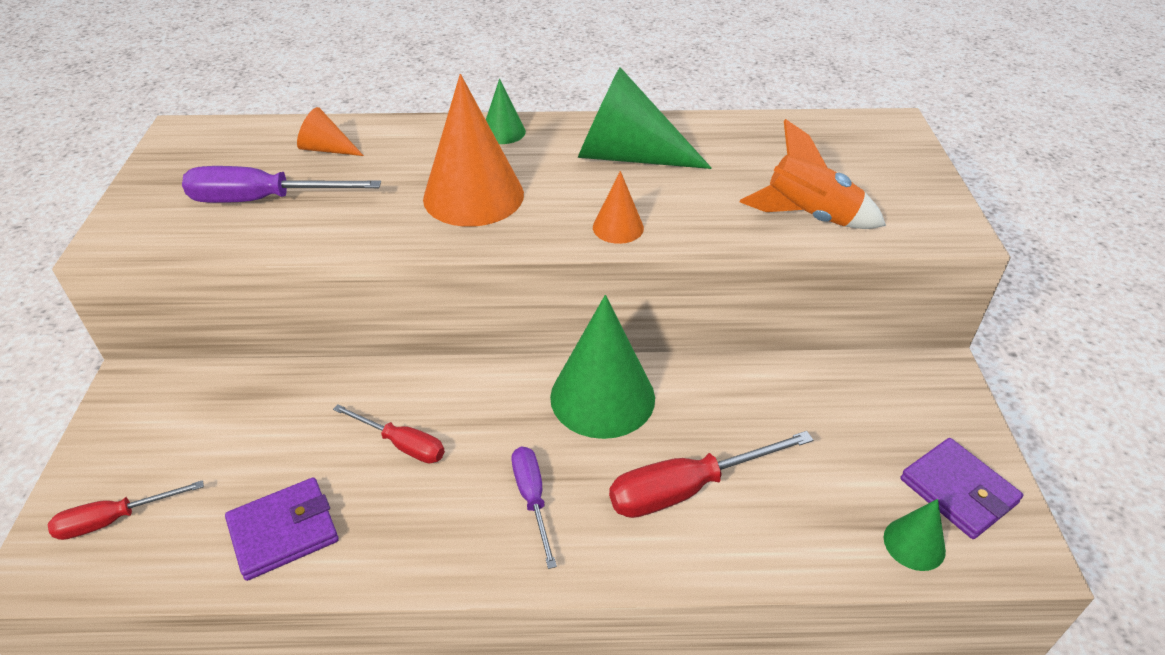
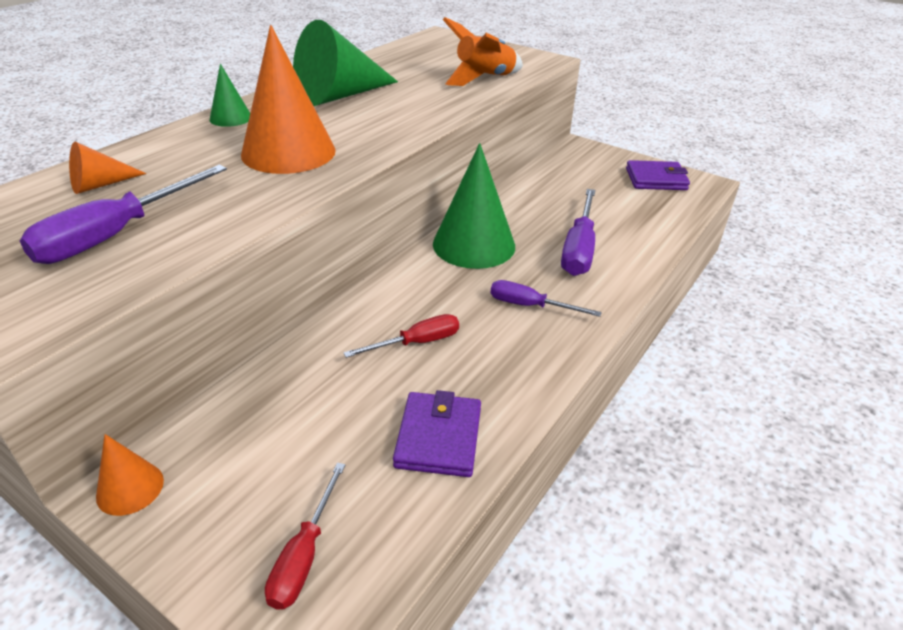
camera: 55 degrees left, 5 degrees down
(618, 227) = (409, 124): orange cone -> orange cone (130, 488)
(687, 488) = (579, 249): red screwdriver -> purple screwdriver
(914, 544) = (677, 204): green cone -> none

